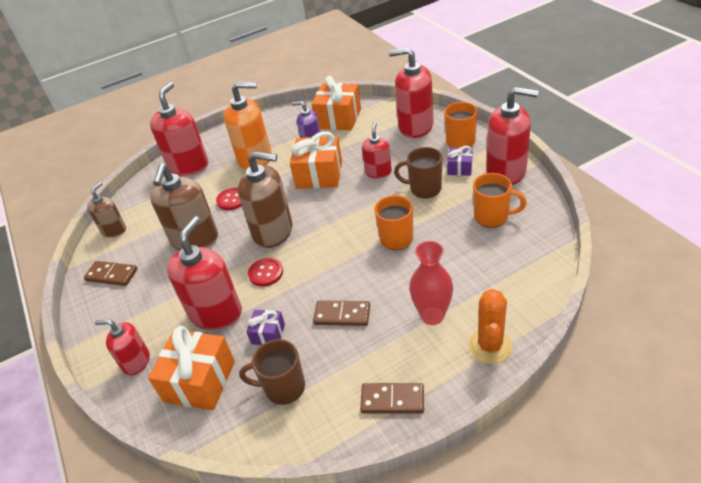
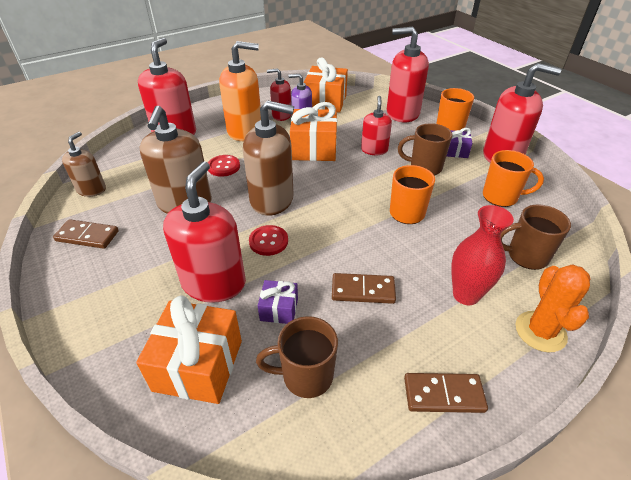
camera: 10 degrees left, 0 degrees up
(136, 362) = (116, 338): red soap dispenser -> red soap dispenser (281, 115)
(498, 277) = (526, 256): none -> brown mug

